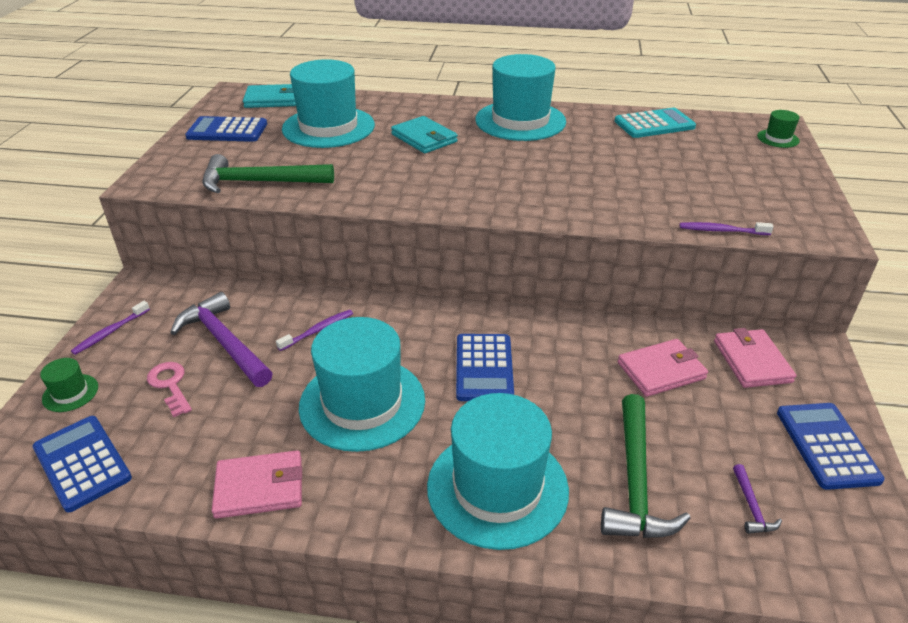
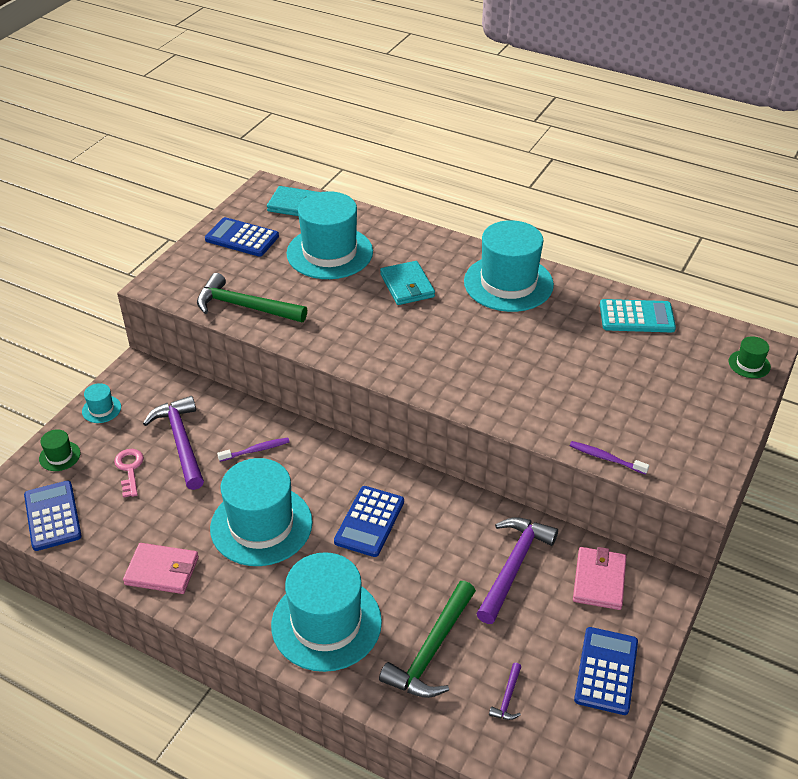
camera: 20 degrees right, 5 degrees up
(110, 332) = (101, 409): purple toothbrush -> turquoise hat
(661, 370) = (514, 566): pink wallet -> purple hammer

